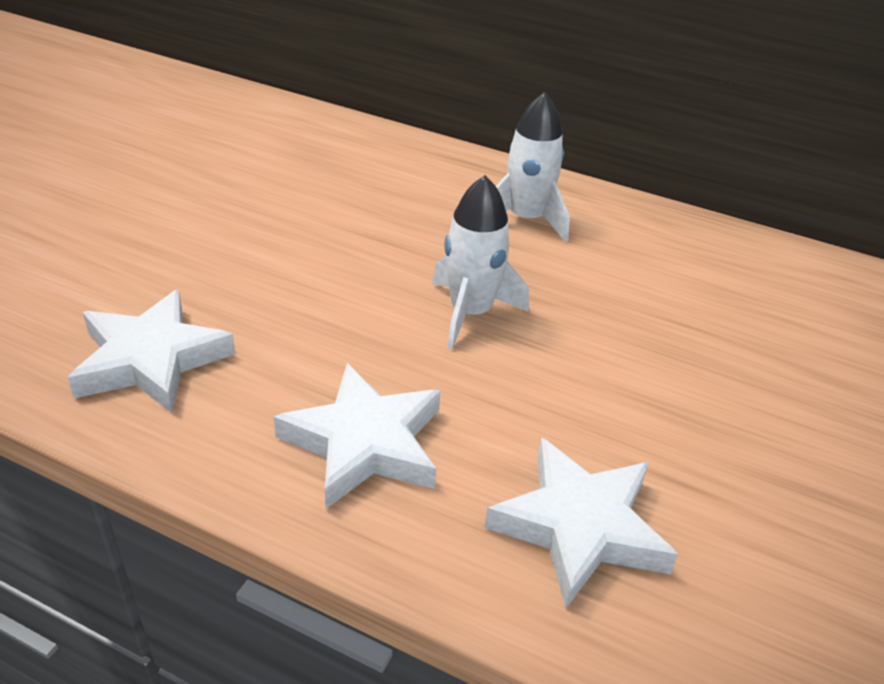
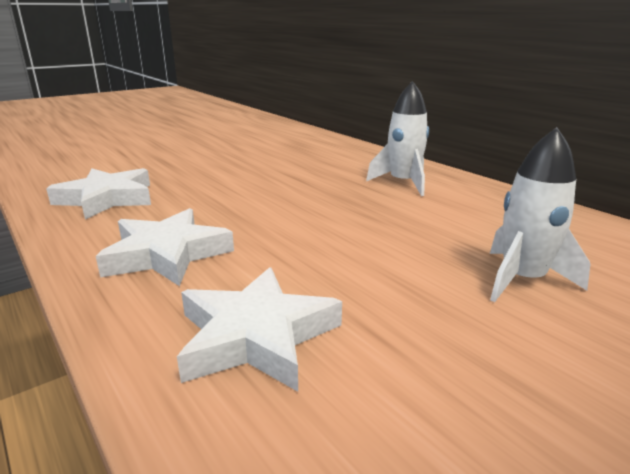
camera: 30 degrees right, 15 degrees down
(471, 313) = (313, 214): white rocket -> white rocket (522, 279)

